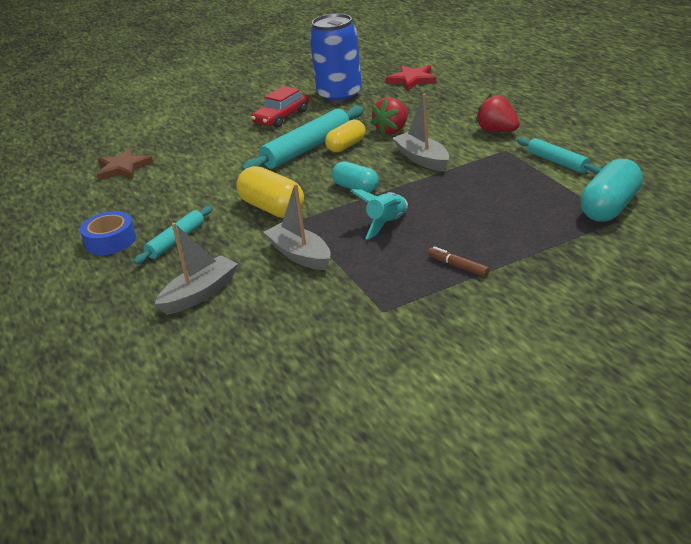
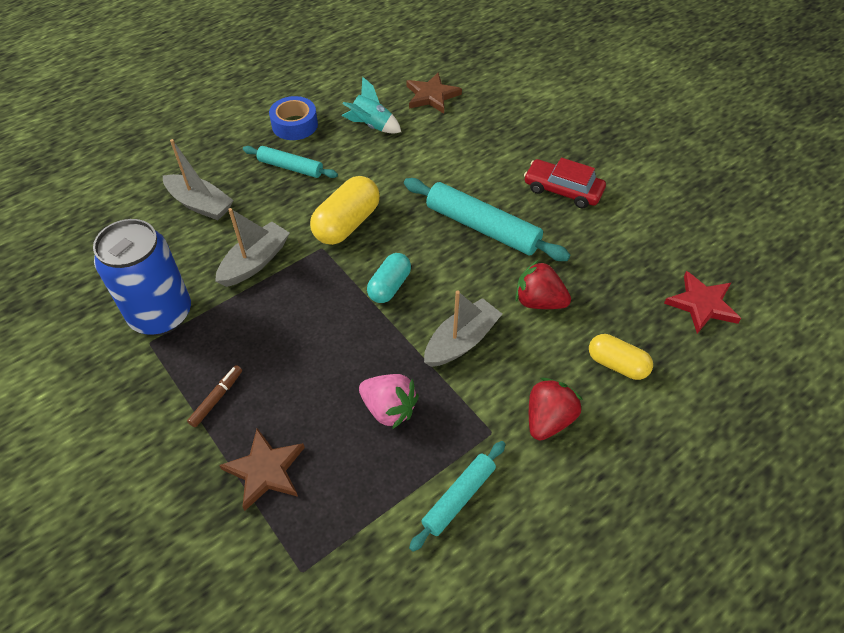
camera: 75 degrees right, 20 degrees up
(340, 96) = (633, 234): blue can -> blue can (161, 314)
(346, 146) = (491, 262): yellow capsule -> yellow capsule (617, 364)
(387, 224) = (309, 325): turquoise rocket -> turquoise rocket (371, 126)
(480, 187) = (389, 409): none -> pink strawberry
(533, 238) = (265, 470): none -> brown star
(610, 207) = (333, 562): turquoise capsule -> none

